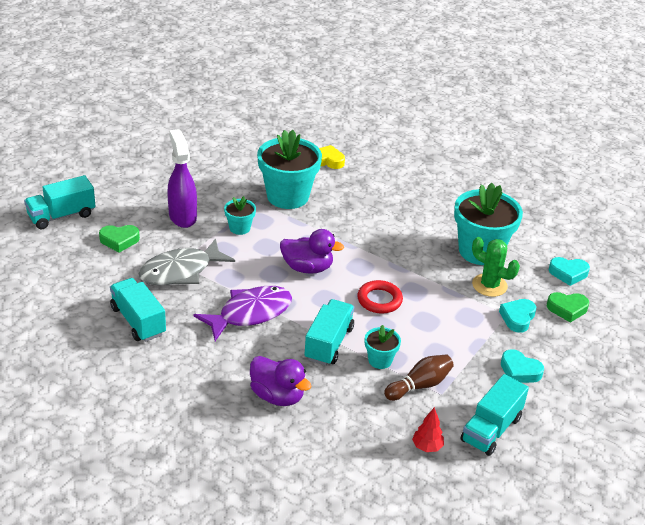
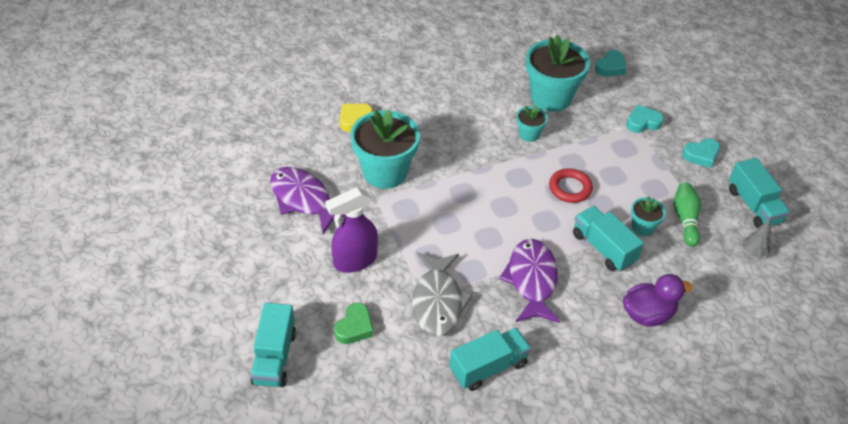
camera: 55 degrees left, 10 degrees up
(138, 321) = (488, 367): turquoise truck -> turquoise truck turned 150 degrees clockwise
(182, 216) = (354, 261): purple spray bottle -> purple spray bottle turned 45 degrees counterclockwise
(218, 170) = (303, 200): none -> purple fish
(239, 228) = (405, 228): turquoise flower pot -> turquoise flower pot (529, 134)
(307, 268) = (496, 211): purple duck -> none
(419, 385) = (685, 219): brown bowling pin -> green bowling pin
(427, 447) = (753, 252): red tree -> grey tree
(489, 285) = (595, 116): green cactus -> none
(517, 318) = (642, 122): turquoise heart -> turquoise heart turned 105 degrees clockwise
(567, 309) = (649, 91): green heart -> none

